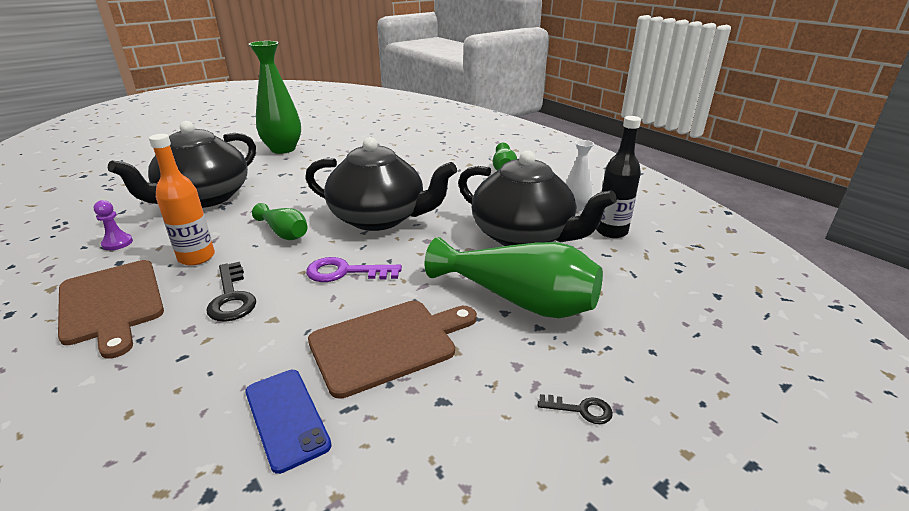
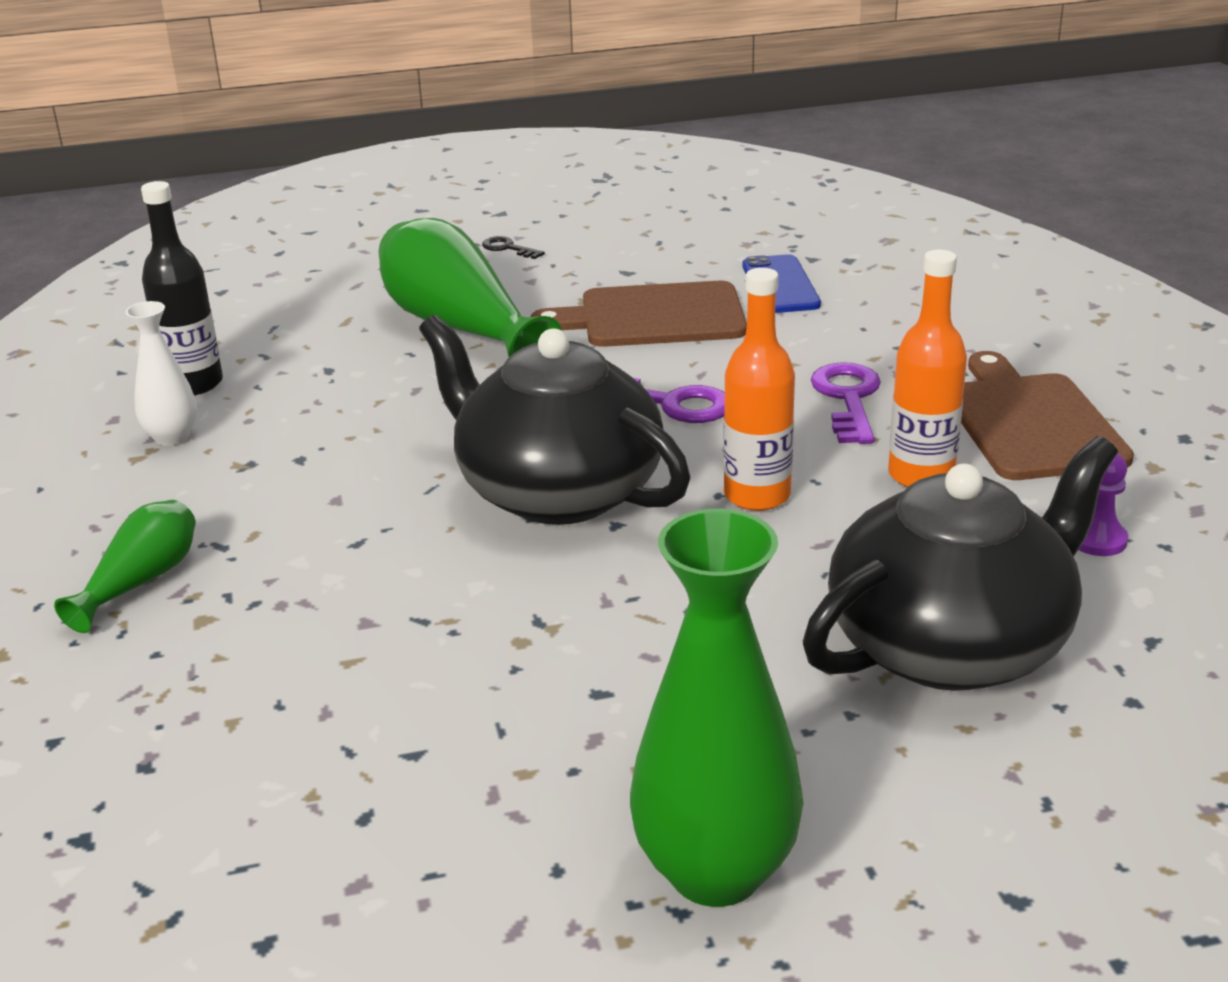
camera: 155 degrees left, 0 degrees up
(231, 297) = (848, 399): black key -> purple key
(284, 233) = (757, 495): green vase -> orange bottle
(524, 236) = (340, 404): black teapot -> none

